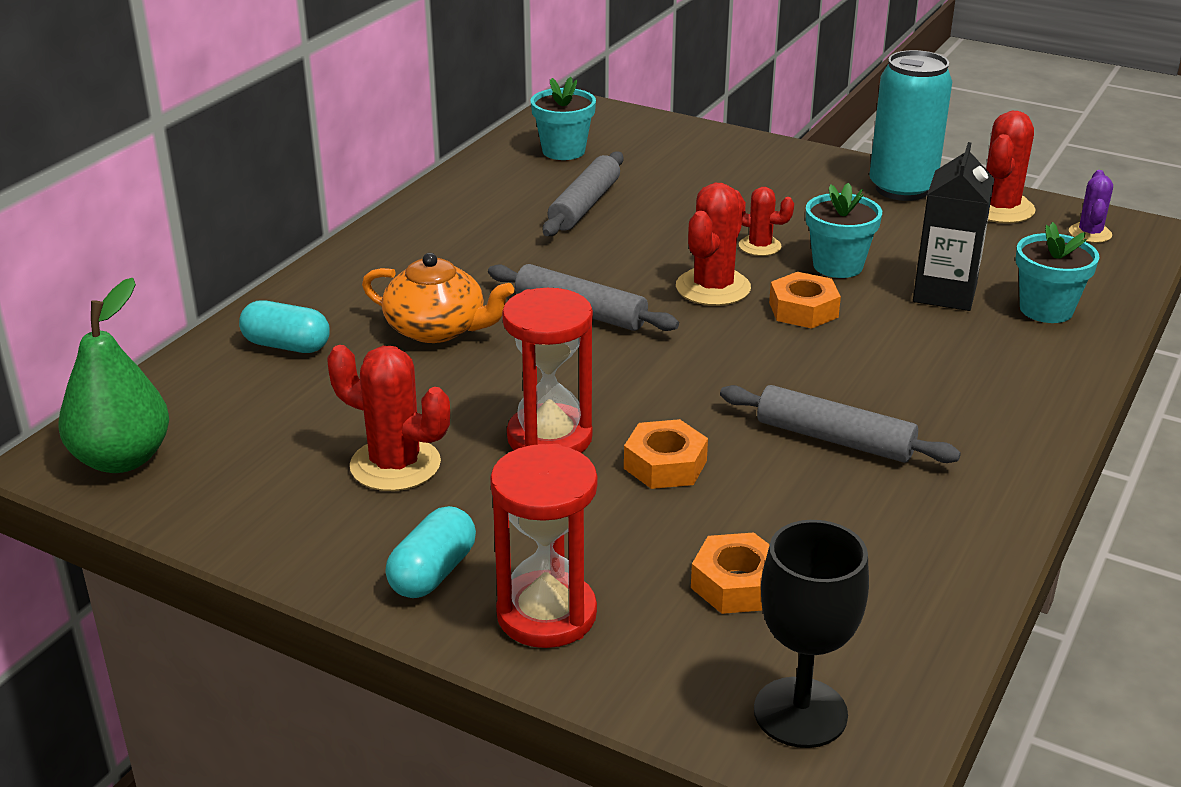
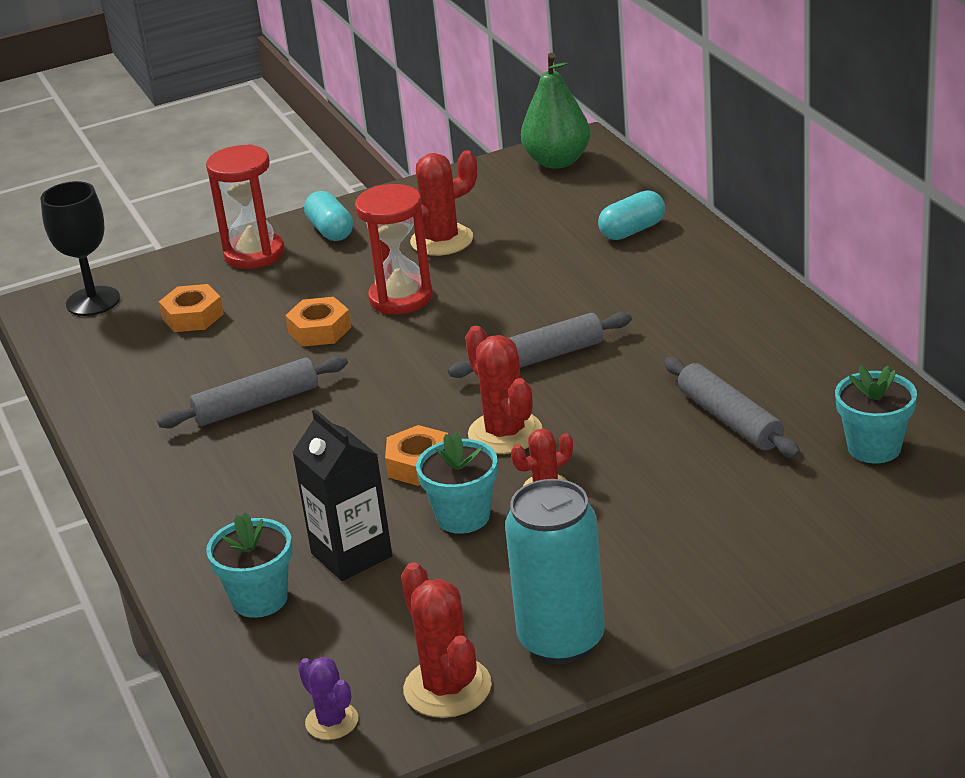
camera: 130 degrees right, 0 degrees up
(437, 329) = (587, 291): orange teapot -> none

